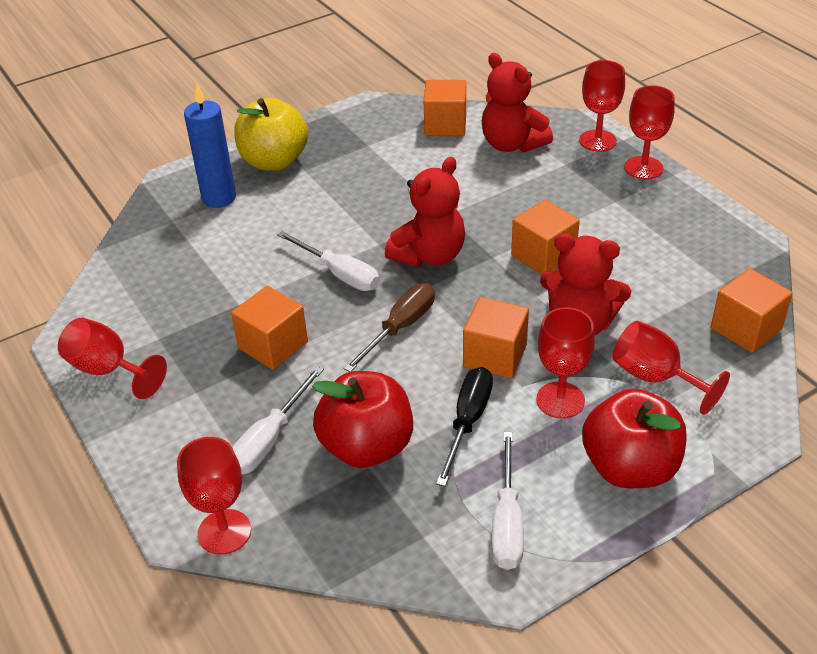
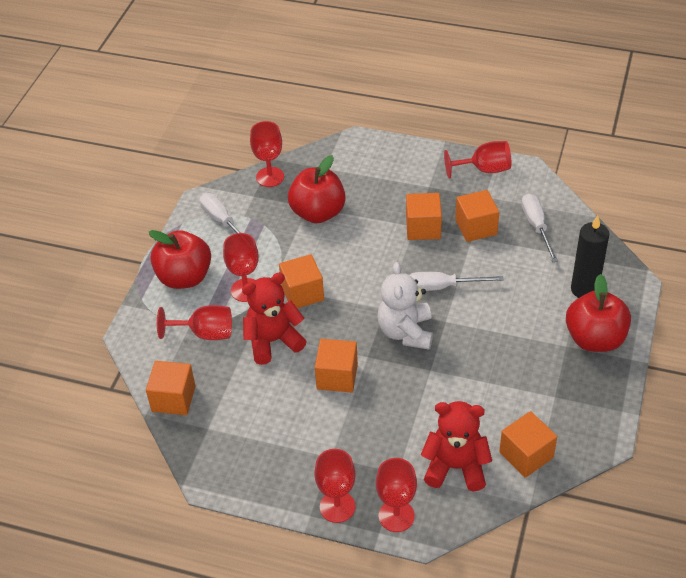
camera: 140 degrees right, 5 degrees up
(219, 198) = (584, 289): blue candle -> black candle
(220, 310) = (476, 227): none -> orange cube
(224, 532) = (338, 149): red goblet -> red goblet (270, 177)
(269, 439) = (366, 189): white screwdriver -> white screwdriver (536, 226)
(274, 161) = (595, 339): yellow apple -> red apple
(400, 328) = (369, 277): brown screwdriver -> none
(429, 255) = (406, 332): red teddy bear -> white teddy bear
(468, 422) = (282, 252): black screwdriver -> none

